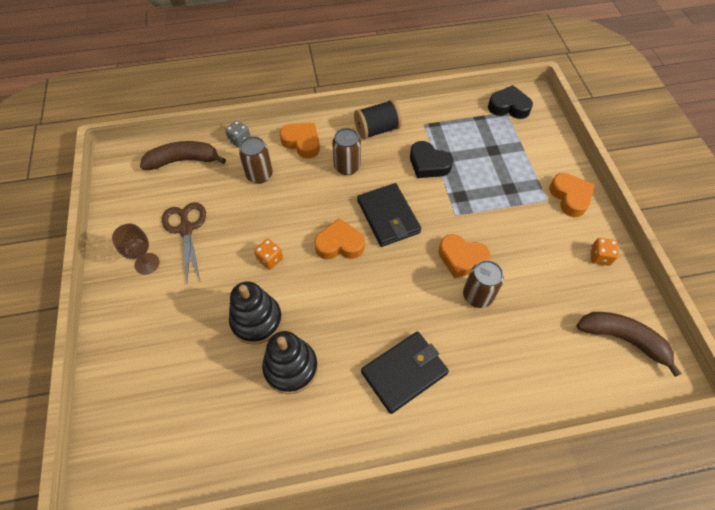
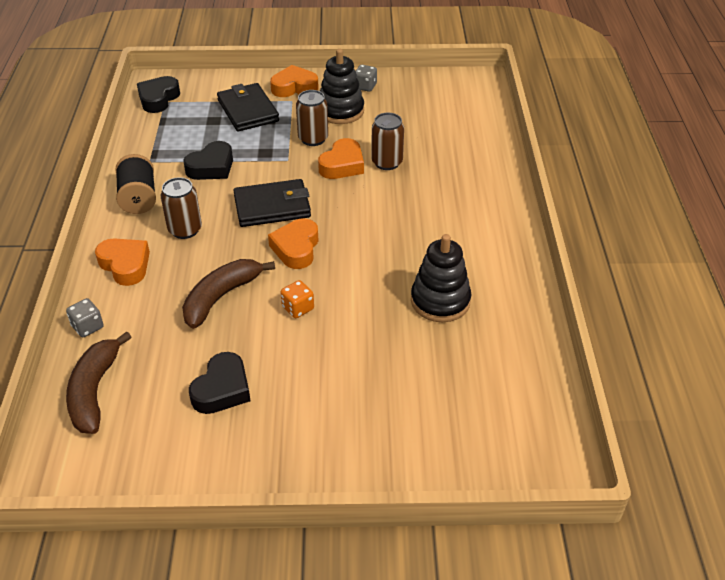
camera: 80 degrees left, 15 degrees down
(147, 263) = (265, 433): brown goblet -> none
(186, 229) = (222, 389): brown scissors -> black heart
(256, 320) = (378, 325): black stacking toy -> black stacking toy (340, 111)
(259, 175) = (161, 310): brown can -> brown can (313, 139)
(302, 143) = (125, 265): orange heart -> orange heart turned 90 degrees clockwise
(404, 372) = (458, 221): black wallet -> black wallet (248, 110)
(599, 257) = (365, 86): orange dice -> grey dice
(623, 339) = (447, 94): brown banana -> brown banana (221, 297)

